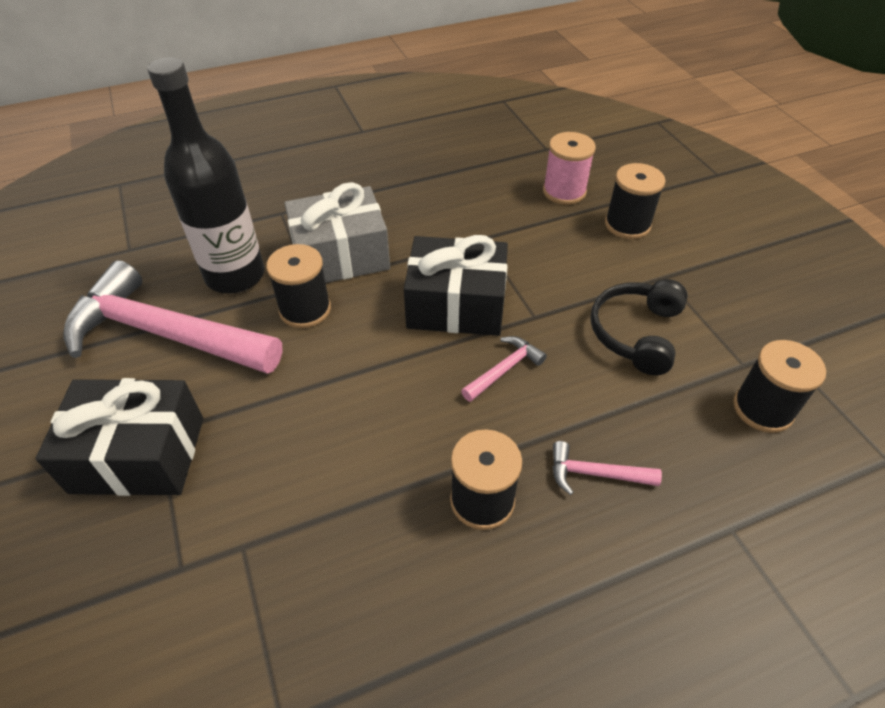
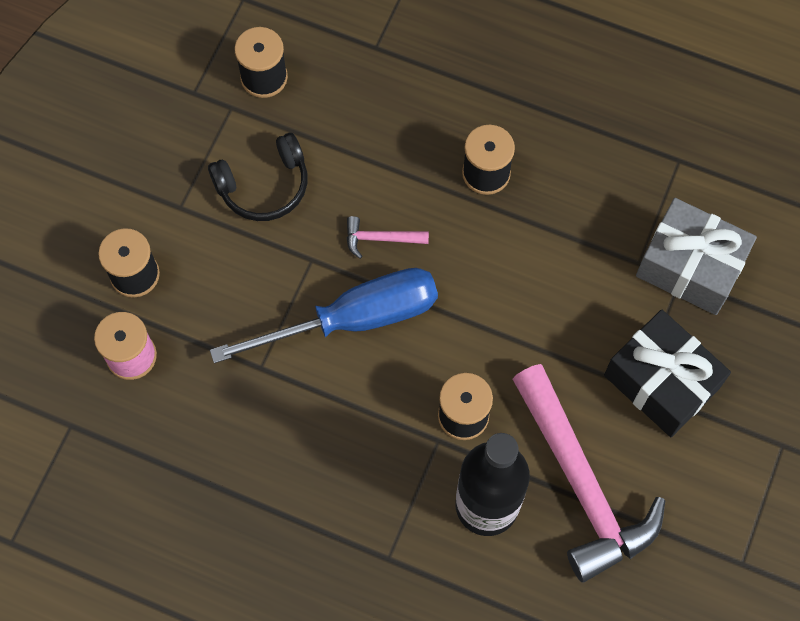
camera: 135 degrees left, 20 degrees up
(341, 255) = (387, 452): grey gift -> grey gift (690, 266)
(456, 305) = (353, 319): black gift -> blue screwdriver
(594, 474) = (408, 131): pink hammer -> none

